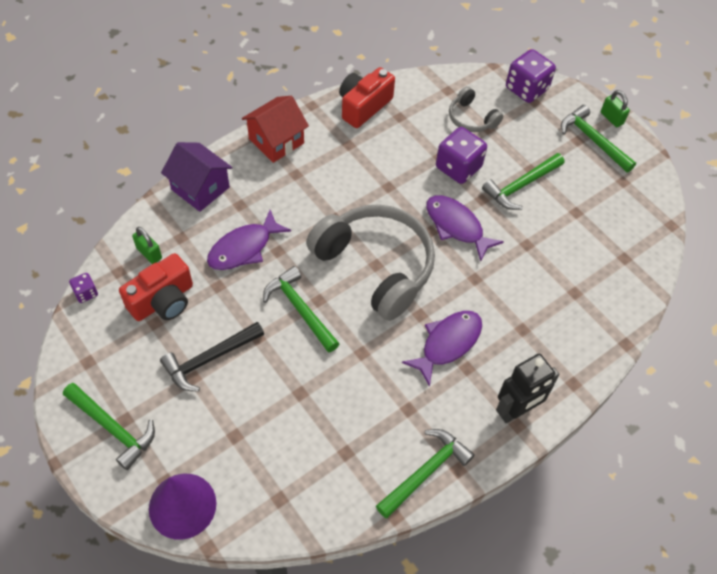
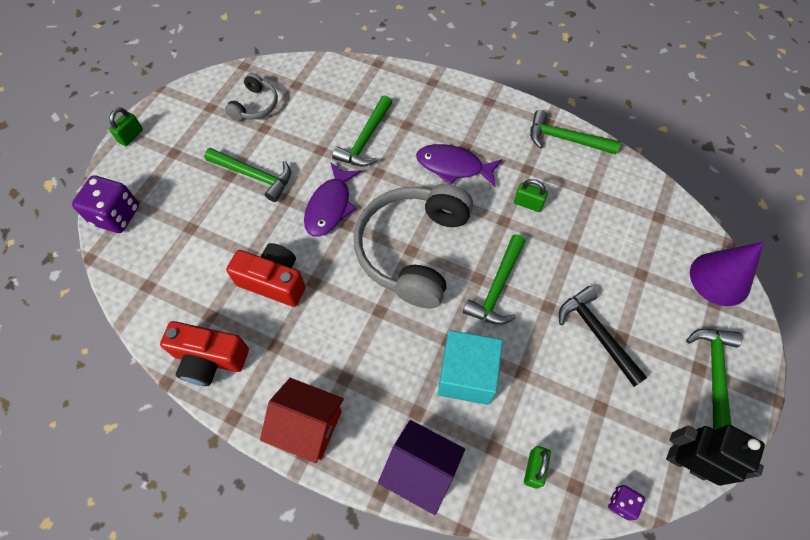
camera: 115 degrees left, 5 degrees up
(163, 300) = (573, 415): red camera -> red camera (273, 281)
(200, 188) = (420, 470): purple house -> purple house turned 75 degrees counterclockwise
(209, 359) = (596, 334): black hammer -> black hammer turned 150 degrees counterclockwise
(244, 248) = (466, 375): purple fish -> turquoise cube
(367, 384) = (528, 204): none -> green padlock
(458, 167) = (256, 233): purple dice -> none
(471, 118) = (182, 247): grey headphones -> grey headphones (255, 105)
(516, 410) = (478, 106): black robot -> black robot (686, 462)
(593, 140) = (168, 141): green hammer -> green hammer (365, 140)

